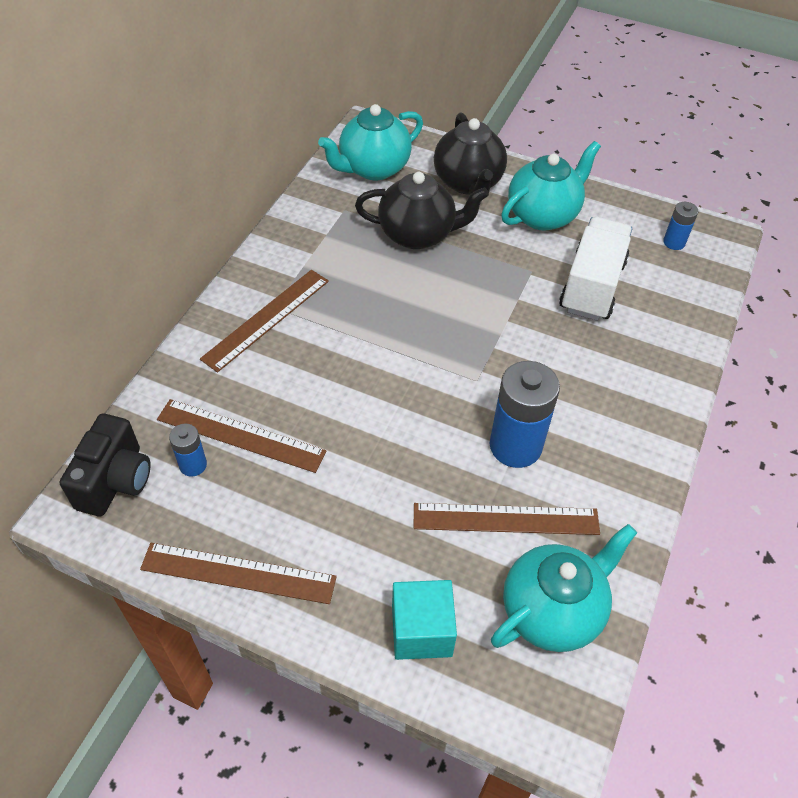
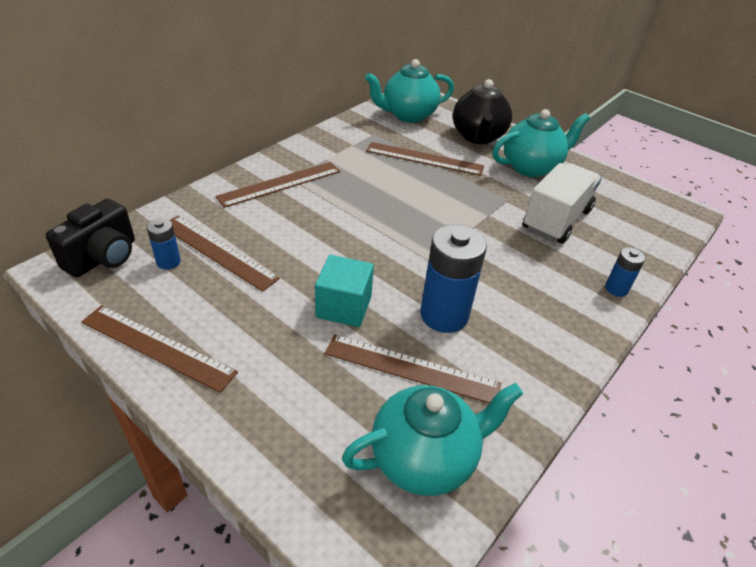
camera: 15 degrees right, 10 degrees down
(418, 234) = (424, 159): black teapot -> brown ruler
(421, 631) = (291, 439): turquoise cube -> turquoise cube (344, 307)
(674, 242) = (639, 206): blue battery -> blue battery (616, 289)

